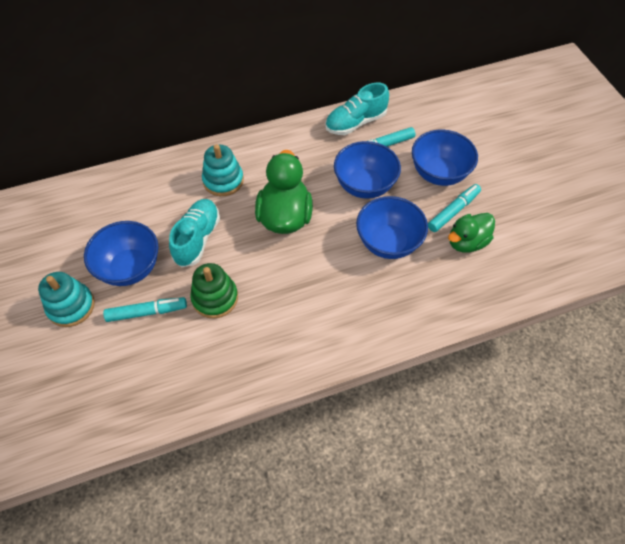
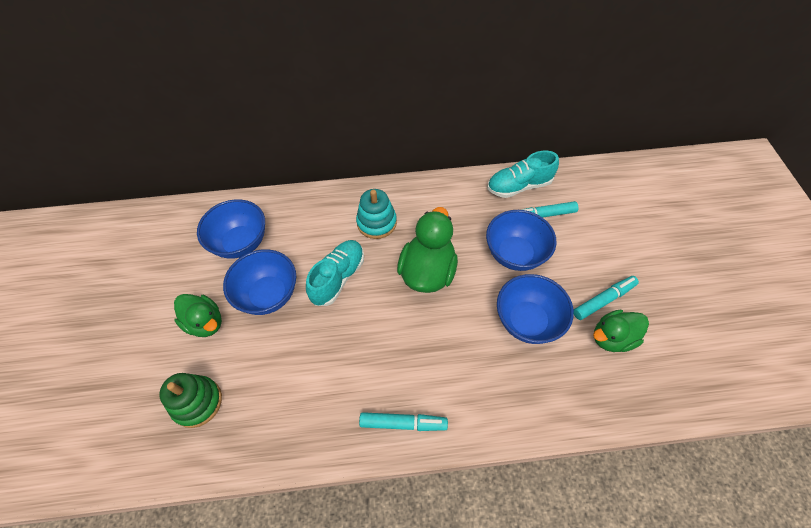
camera: 15 degrees right, 0 degrees up
(71, 306) = (205, 322): turquoise stacking toy -> green duck
(147, 312) = (272, 344): turquoise marker -> turquoise marker (403, 423)
(215, 298) = (340, 344): green stacking toy -> green stacking toy (197, 402)
(439, 173) = (595, 255): blue bowl -> blue bowl (241, 243)

